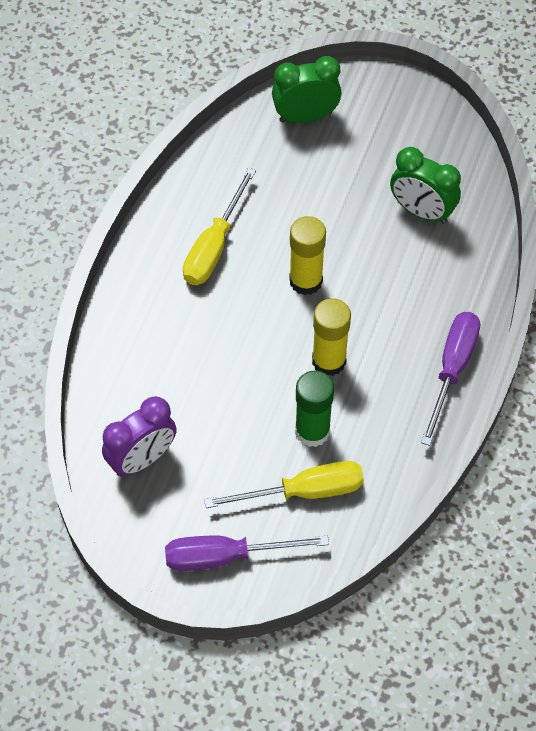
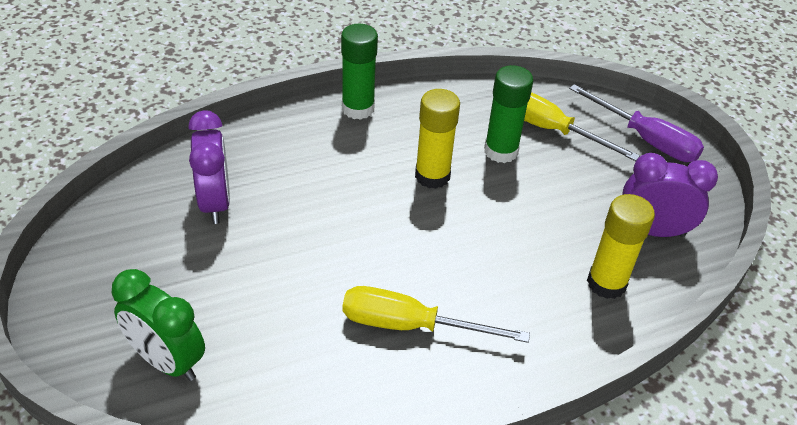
camera: 135 degrees left, 15 degrees down
(214, 246) = (410, 325): yellow screwdriver -> yellow screwdriver turned 150 degrees counterclockwise
(306, 281) = (373, 235): yellow glue stick -> yellow glue stick (606, 283)
(421, 211) = (215, 203): green clock -> purple clock
(452, 369) = (358, 108): purple screwdriver -> green glue stick

